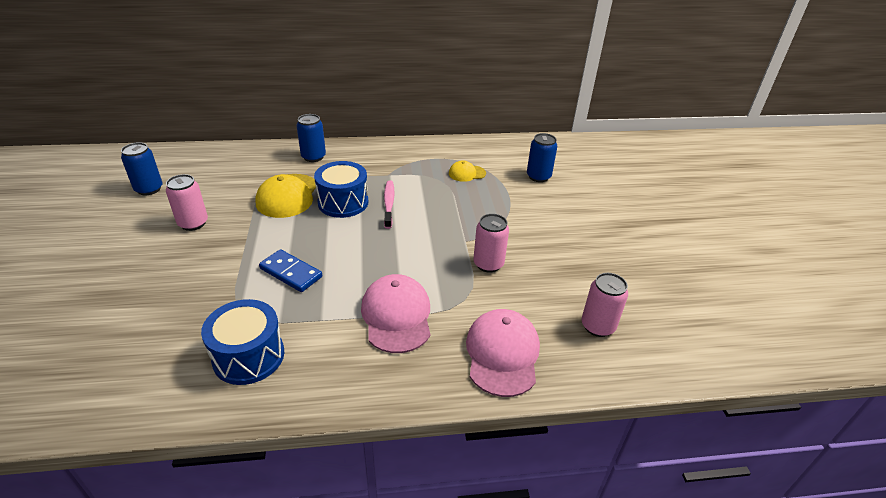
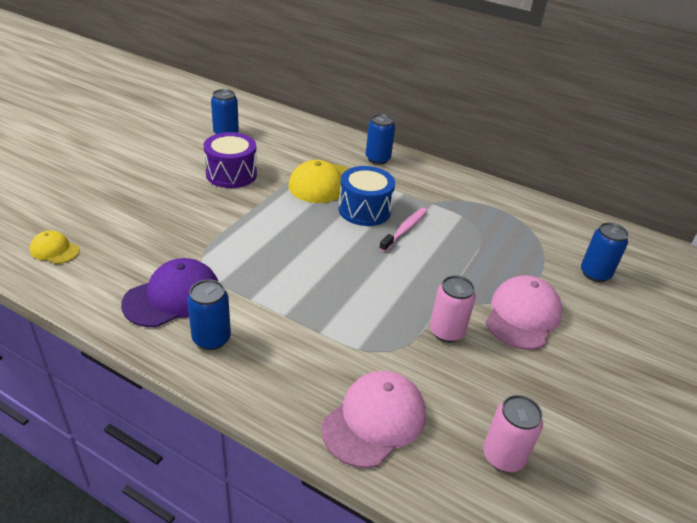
camera: 35 degrees right, 0 degrees up
(193, 223) = (231, 174): pink can -> purple drum
(248, 356) = (172, 297): blue drum -> purple cap
(291, 273) = (264, 248): blue domino -> none
(321, 370) = (211, 338): none -> blue can
(396, 316) = (313, 330): pink cap -> pink cap (522, 315)
(467, 173) = (514, 235): yellow cap -> yellow cap (54, 250)

